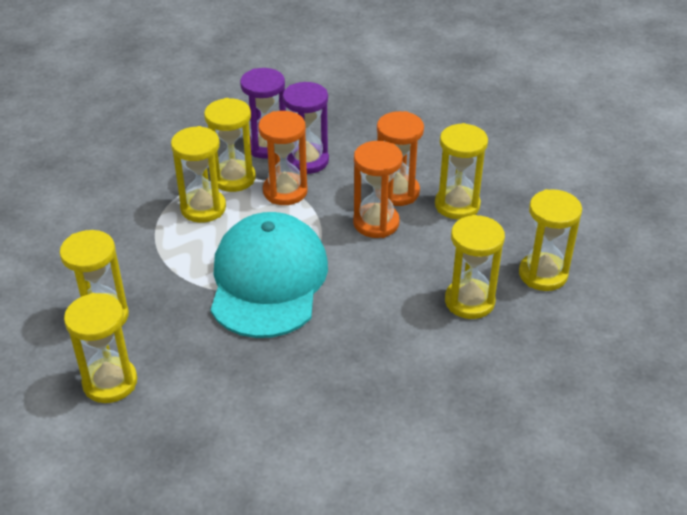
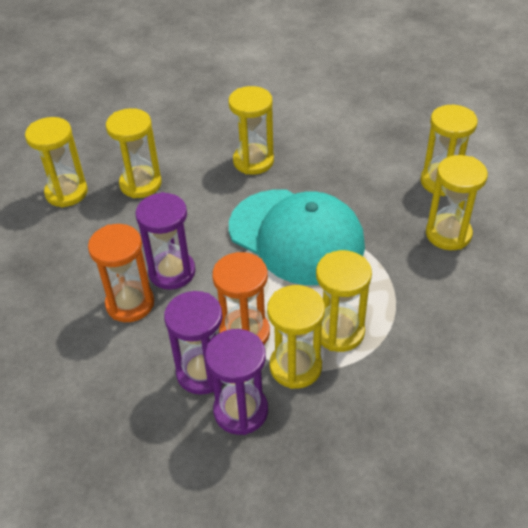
camera: 160 degrees left, 5 degrees up
(268, 280) = (296, 236): turquoise cap -> turquoise cap turned 75 degrees counterclockwise
(376, 223) = (172, 272): orange hourglass -> purple hourglass
(457, 205) = (83, 274): yellow hourglass -> yellow hourglass (253, 161)

